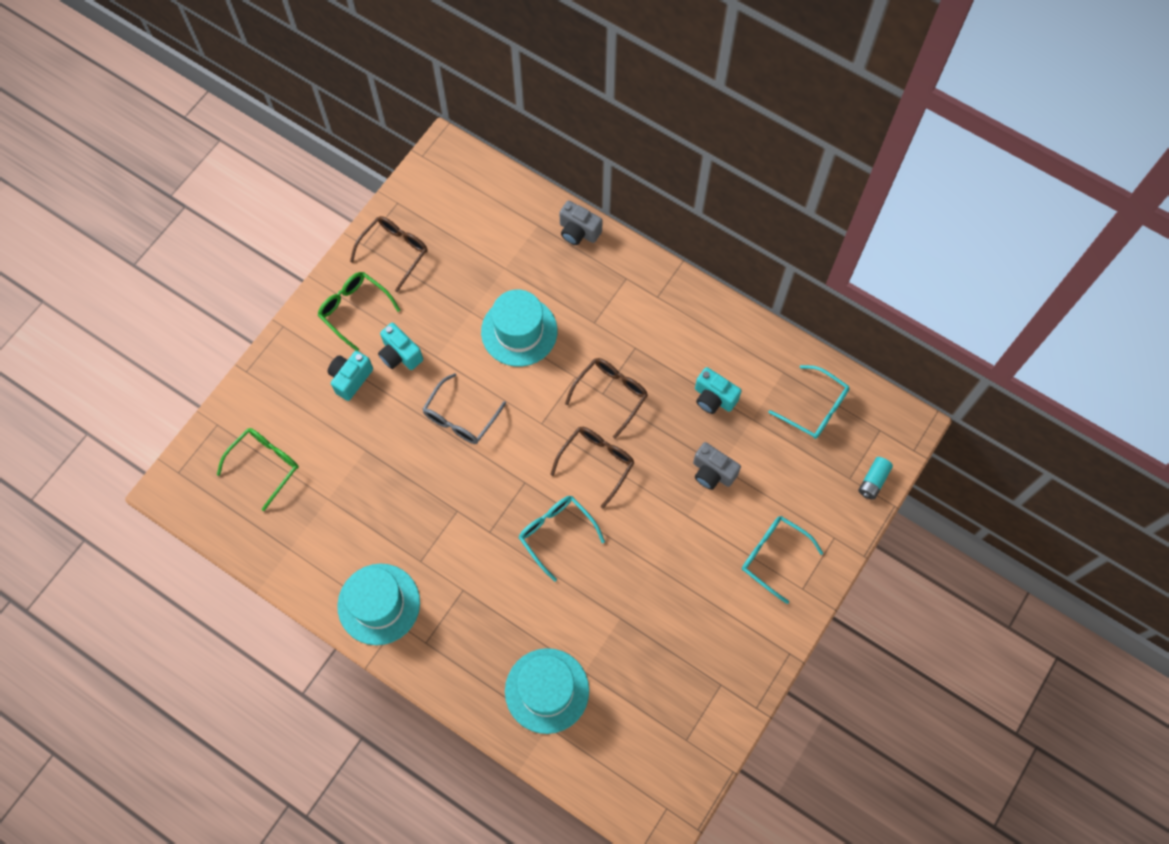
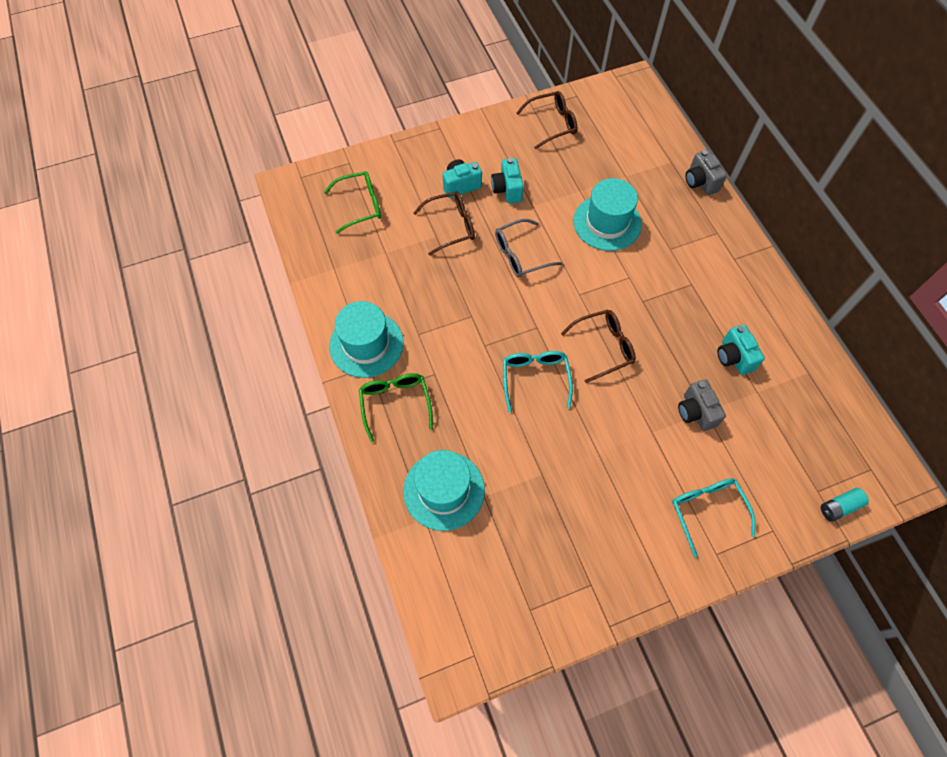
camera: 35 degrees right, 5 degrees down
(355, 310) = (496, 144): green glasses -> green glasses (395, 404)
(610, 395) = (648, 306): brown glasses -> brown glasses (450, 226)
(814, 408) = (819, 416): turquoise glasses -> none

